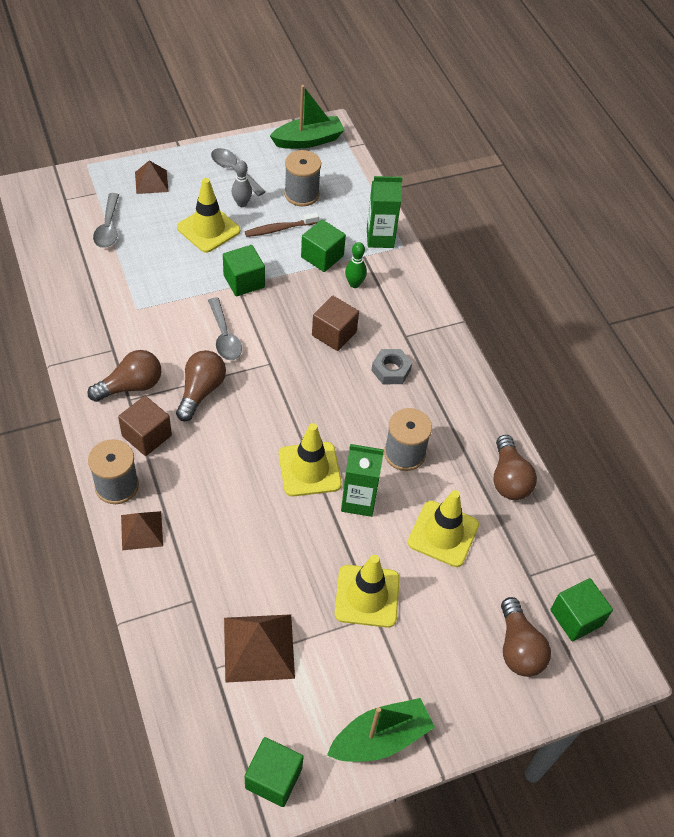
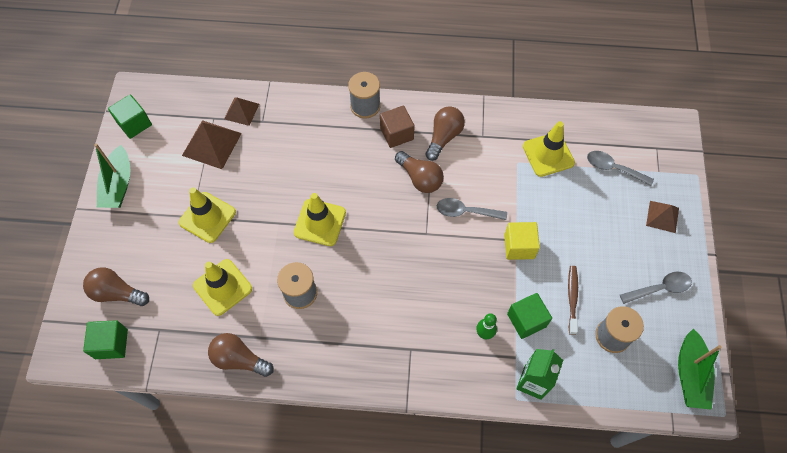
camera: 120 degrees right, 10 degrees up
(131, 386) = (444, 137): brown light bulb -> brown light bulb turned 150 degrees counterclockwise
(142, 530) = (325, 109): brown pyramid -> brown pyramid (241, 111)
(208, 229) = (589, 241): yellow traffic cone -> yellow traffic cone (548, 154)
(242, 203) = (614, 279): grey bowling pin -> none
(244, 281) = (519, 246): green cube -> yellow cube
(334, 334) = (436, 292): brown cube -> none
(358, 501) = (278, 243): green carton -> none
(391, 370) = (380, 320): grey nut -> none

